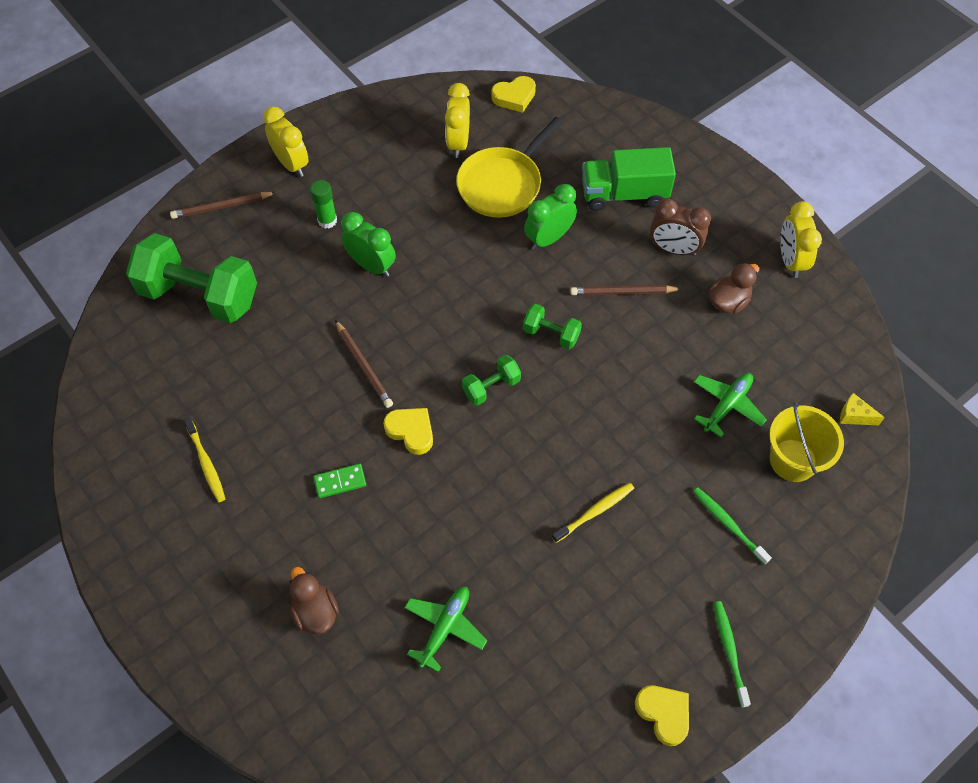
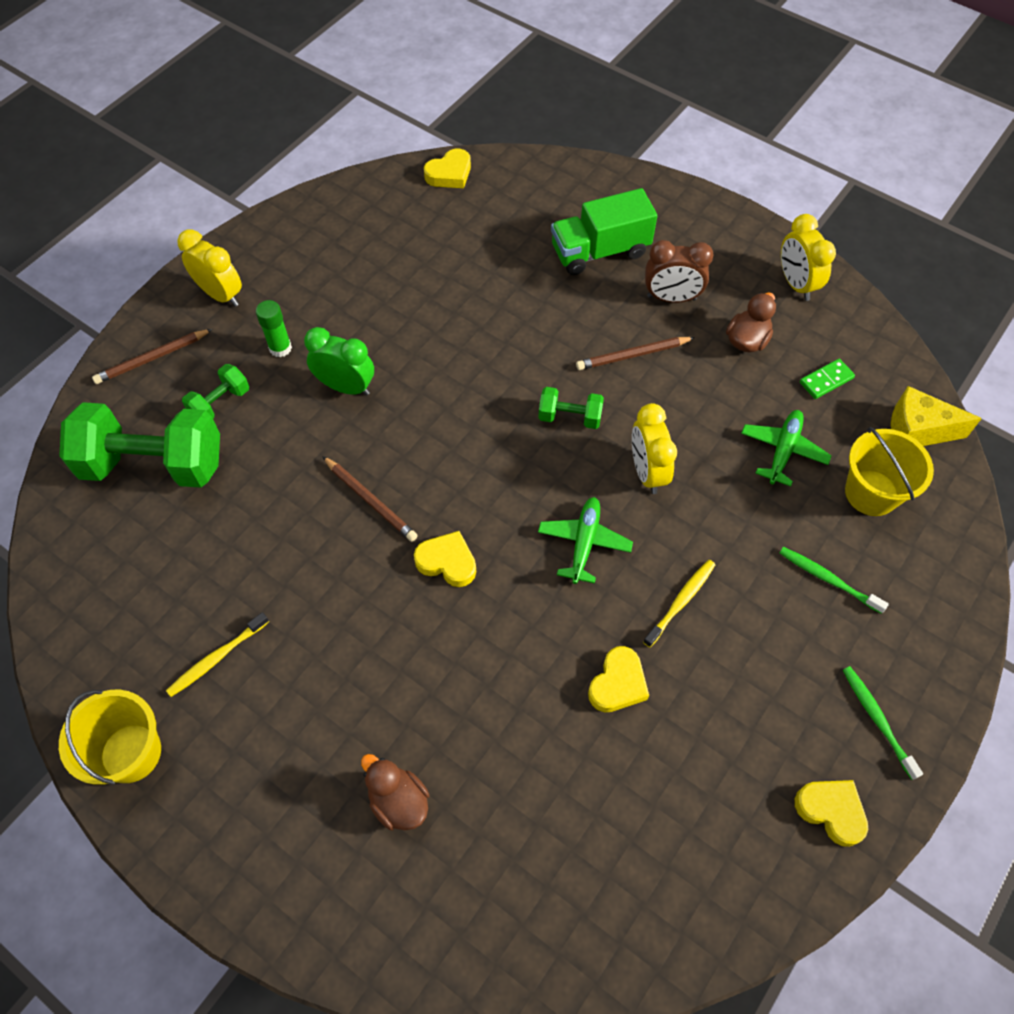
camera: 15 degrees left, 0 degrees up
(122, 520) = (131, 753): none -> yellow bucket
(206, 463) = (216, 658): yellow toothbrush -> yellow toothbrush turned 90 degrees clockwise
(340, 482) = (382, 640): green domino -> green domino (826, 380)
(445, 627) = (555, 779): green plane -> green plane (584, 543)
(458, 143) = (403, 234): yellow clock -> yellow clock (647, 471)
(491, 387) = (522, 491): green dumbbell -> green dumbbell (220, 403)
(502, 184) = (465, 268): yellow pan -> none
(520, 565) = (618, 683): none -> yellow heart
(549, 238) = (534, 315): green clock -> none
(854, 416) = (917, 431): yellow cheese -> yellow cheese, size x1.77

